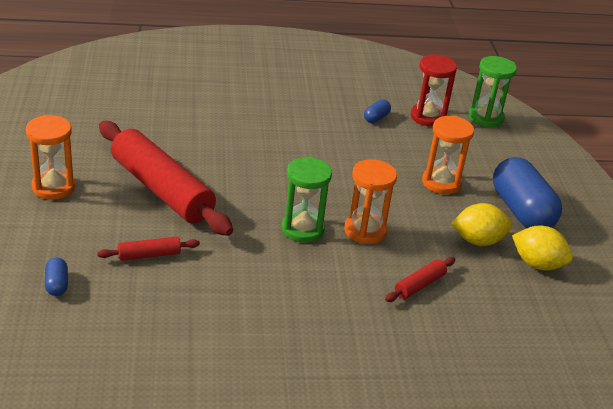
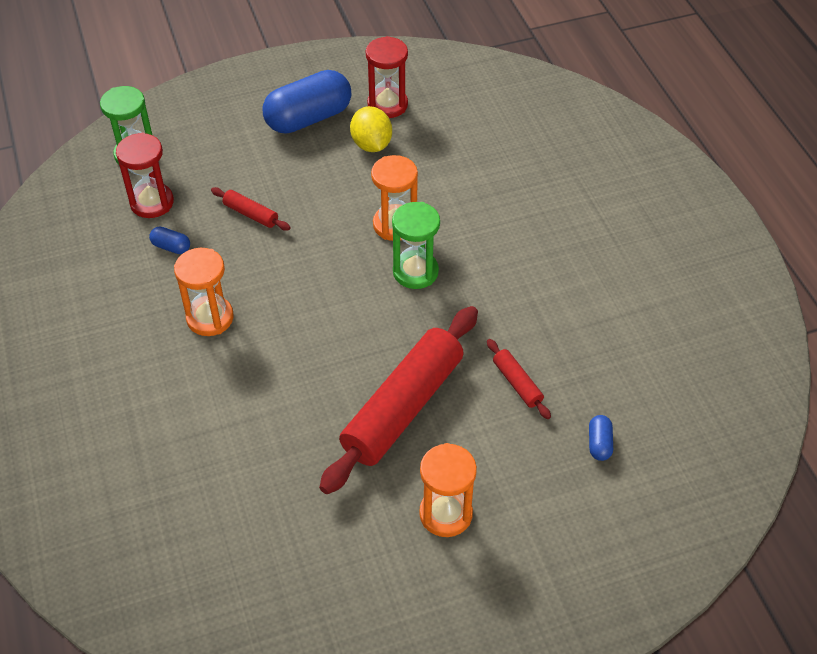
camera: 100 degrees left, 15 degrees up
(57, 284) = (599, 443): blue capsule -> blue capsule turned 60 degrees counterclockwise
(419, 285) = (457, 177): red rolling pin -> red rolling pin (251, 214)
(441, 183) = (285, 178): orange hourglass -> orange hourglass (210, 318)
(537, 264) = (387, 105): yellow lemon -> red hourglass

